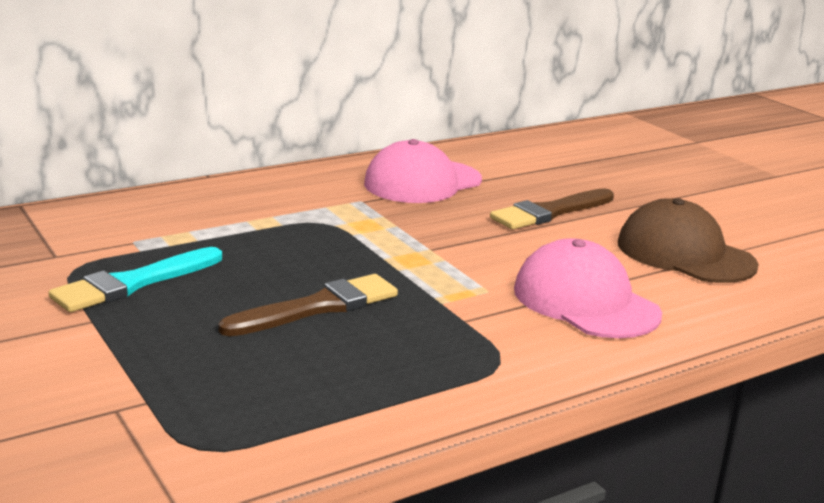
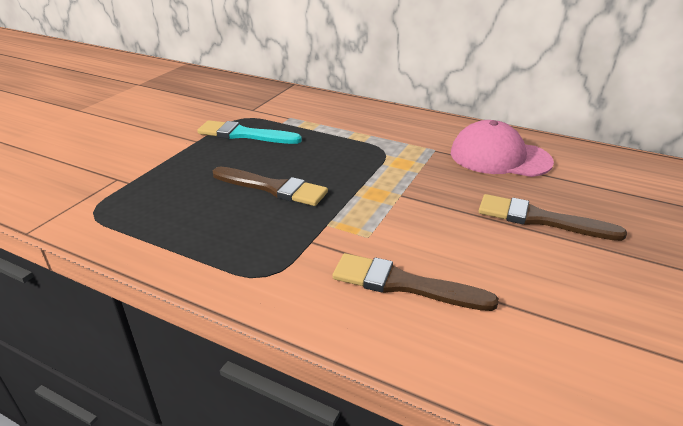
camera: 60 degrees right, 10 degrees up
(585, 301) = (404, 284): pink cap -> brown brush
(685, 254) = (576, 313): brown cap -> none

